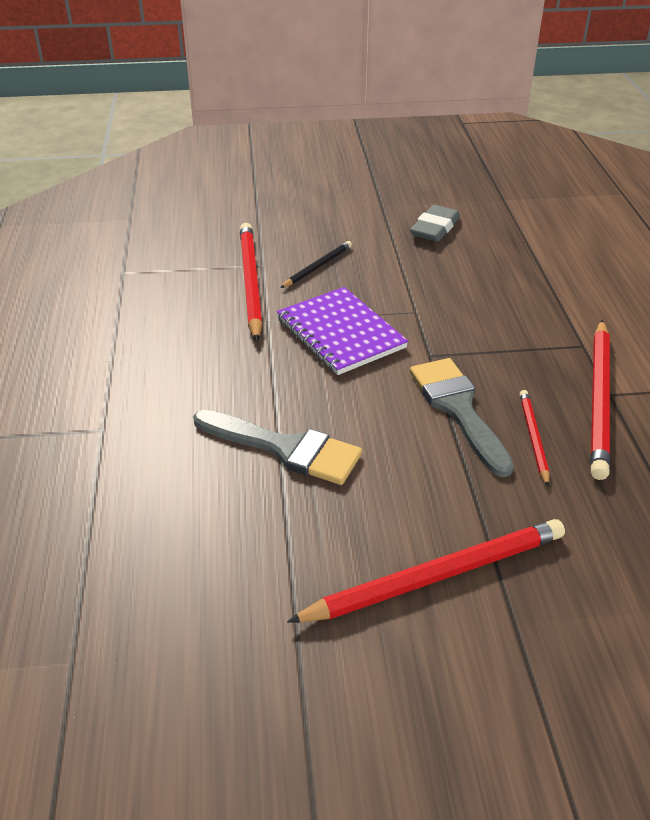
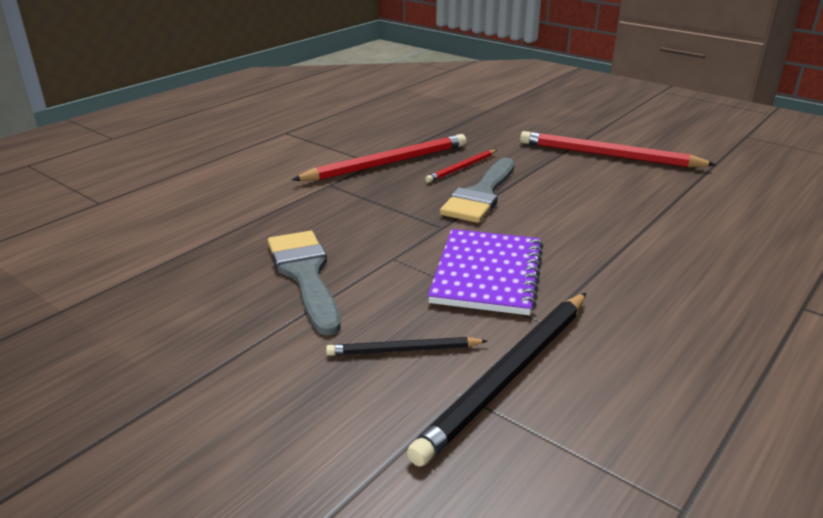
camera: 135 degrees left, 10 degrees down
(250, 282) = (508, 376): red pencil -> black pencil
(285, 448) = (638, 228): grey brush -> grey brush (305, 275)
(435, 228) = (202, 320): grey eraser -> none

